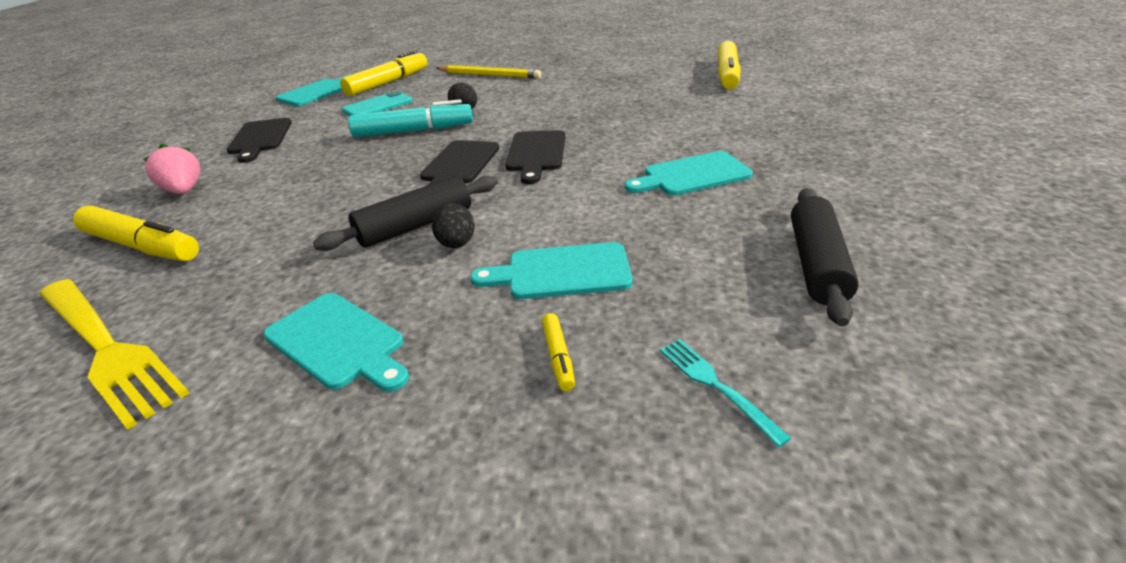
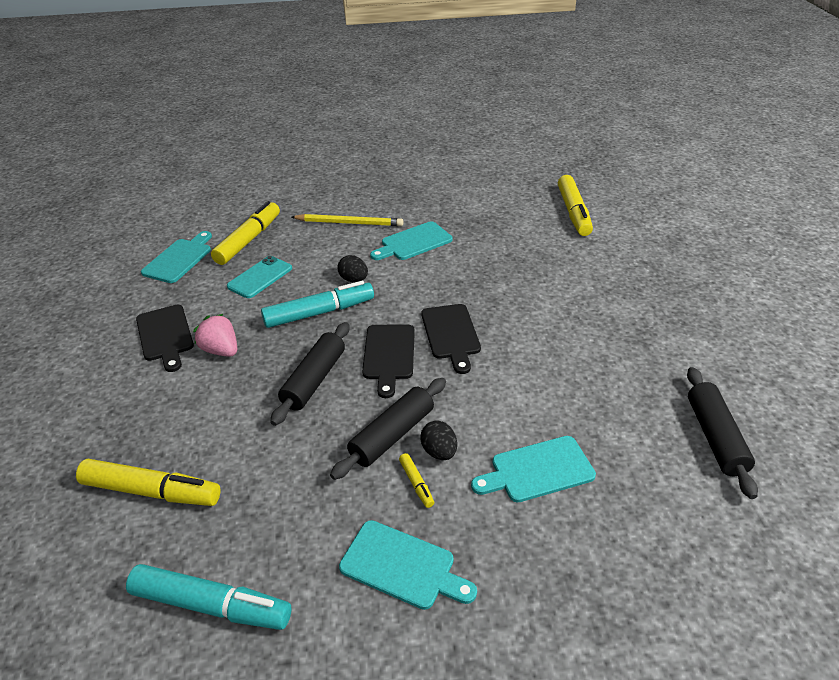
camera: 15 degrees left, 5 degrees up
(107, 348) = (211, 605): yellow fork -> turquoise marker
(184, 191) = (138, 416): pink strawberry -> pink strawberry (221, 350)
(369, 177) = (314, 380): none -> black rolling pin
(558, 357) = (573, 552): yellow marker -> yellow marker (416, 483)
(692, 175) = (593, 350): turquoise cutting board -> turquoise cutting board (413, 242)
(715, 385) = (685, 558): turquoise fork -> none

